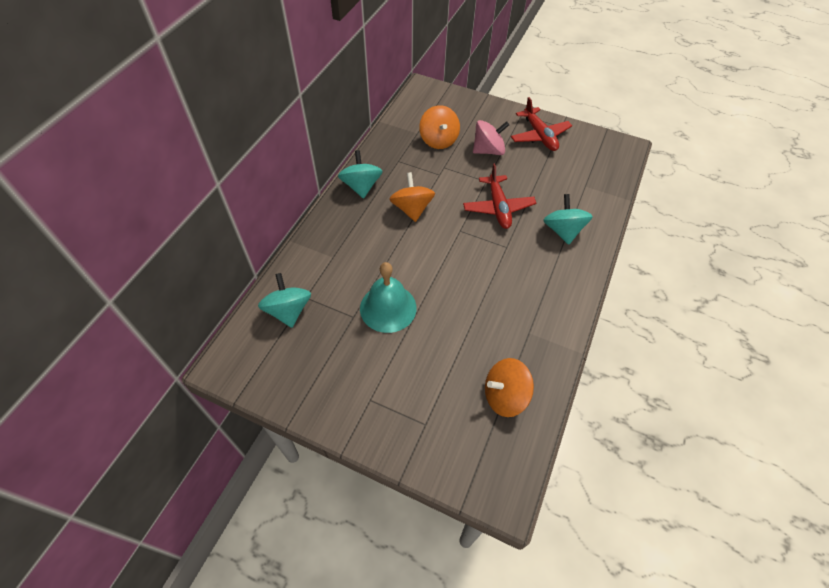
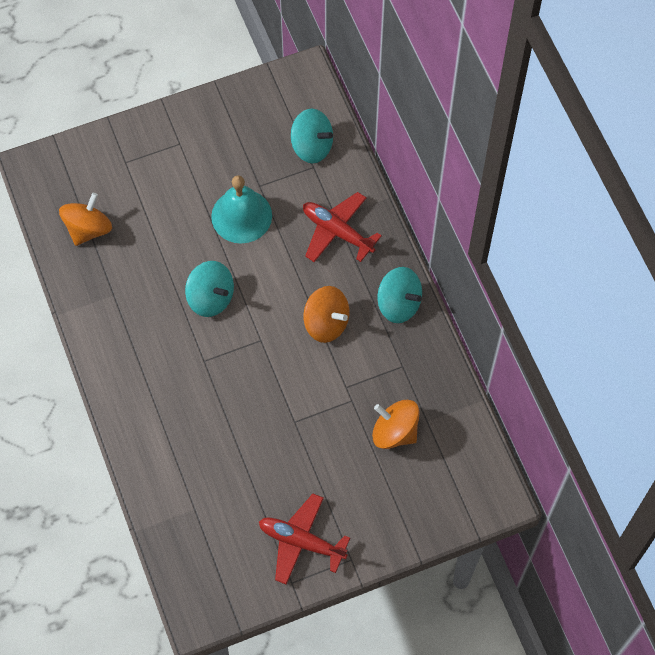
camera: 135 degrees right, 10 degrees up
(488, 150) = (332, 466): pink spinning top -> none
(498, 207) = (252, 399): red plane -> red plane (337, 232)
(563, 231) = (169, 427): turquoise spinning top -> turquoise spinning top (211, 298)

